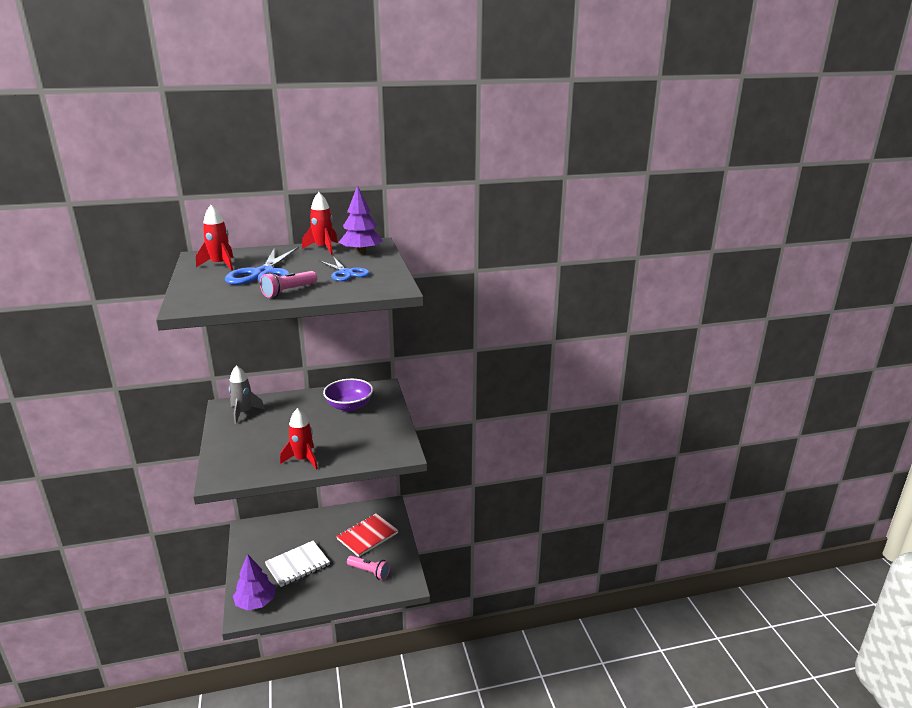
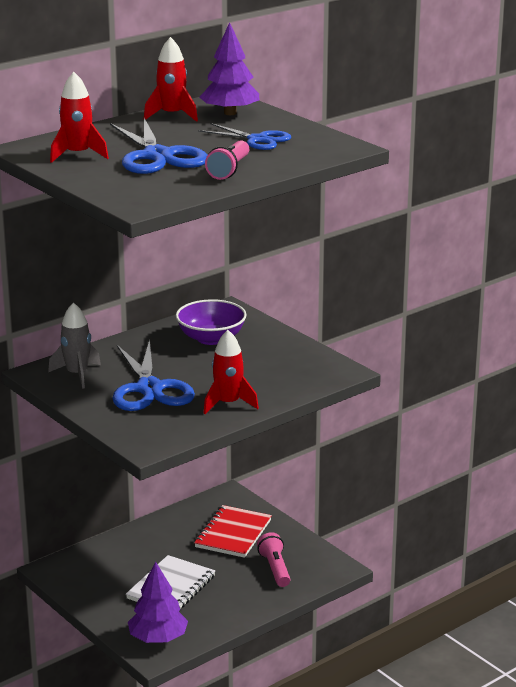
camera: 25 degrees left, 0 degrees up
(270, 435) = (149, 389): none -> blue scissors
(369, 572) = (275, 569): pink flashlight -> pink flashlight turned 105 degrees counterclockwise

